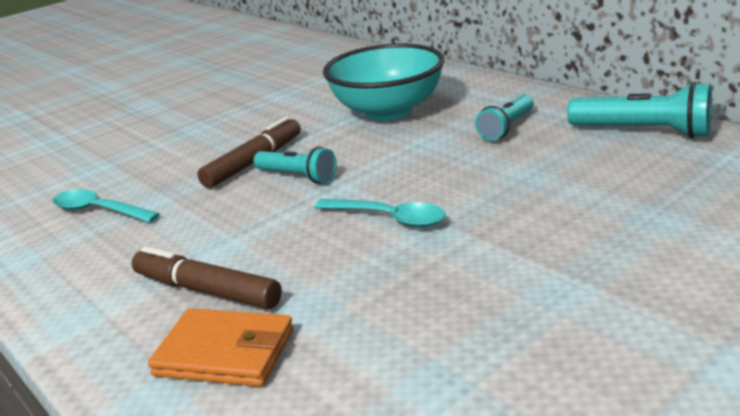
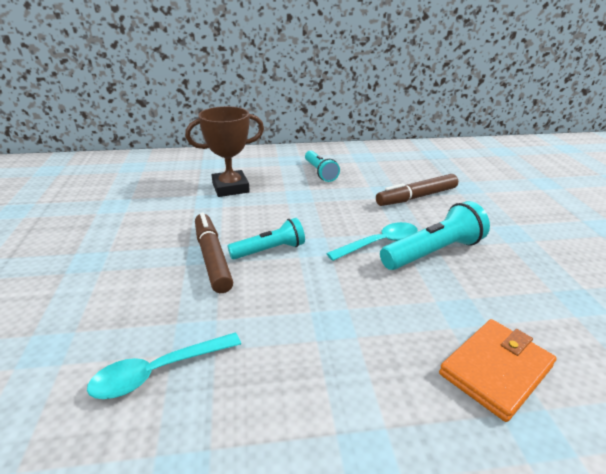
camera: 60 degrees left, 5 degrees up
(207, 291) = (397, 350): brown marker -> brown marker (417, 197)
(388, 111) = (230, 188): turquoise bowl -> brown trophy
(643, 131) = (379, 153): turquoise flashlight -> turquoise flashlight (433, 252)

